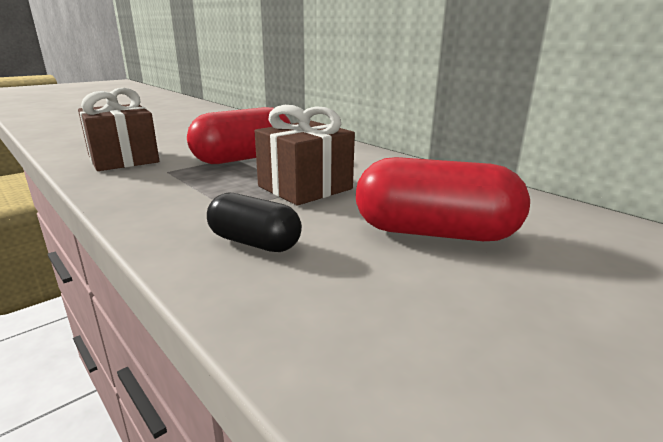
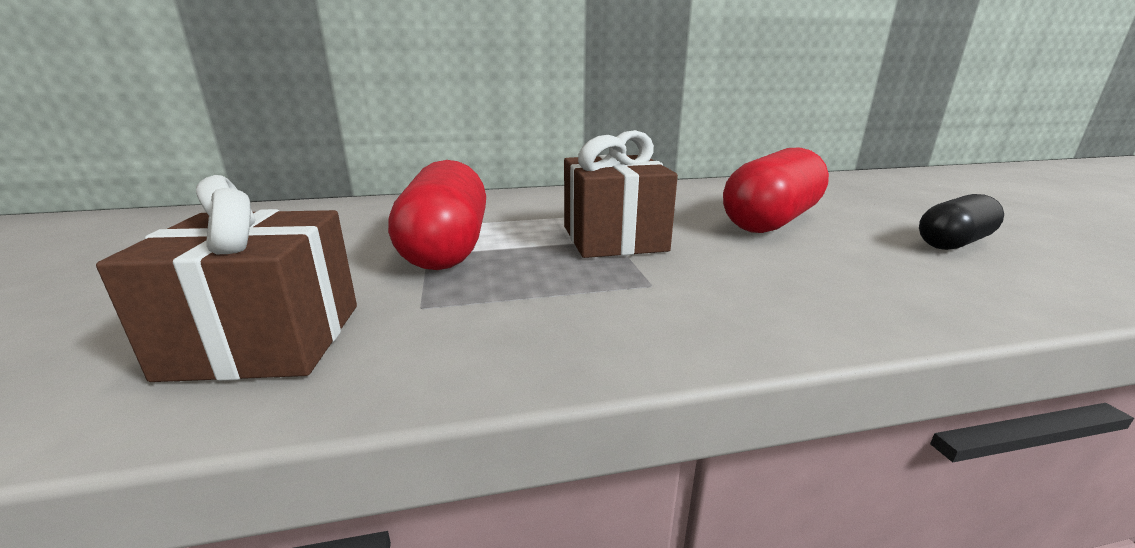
camera: 60 degrees left, 0 degrees up
(254, 242) = (768, 287): black capsule -> black capsule (953, 242)

